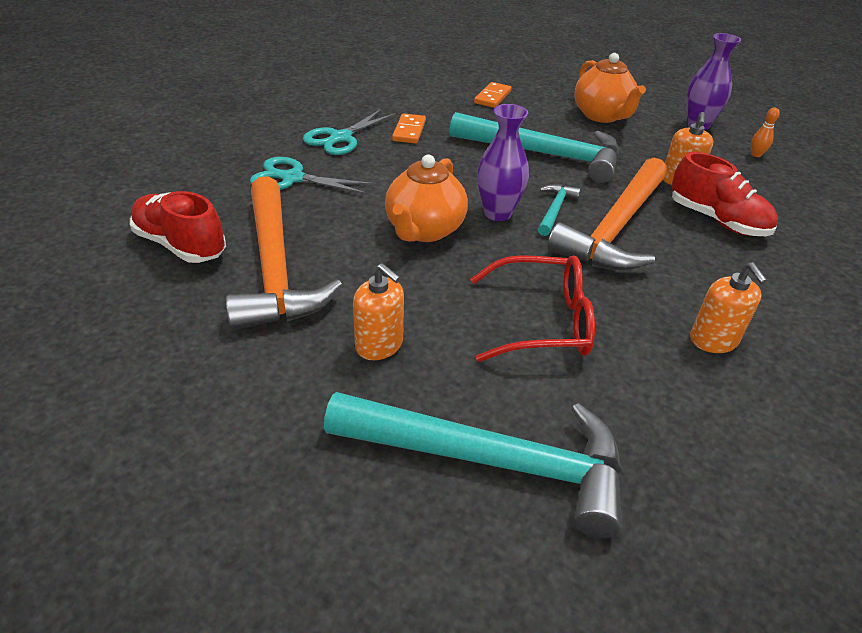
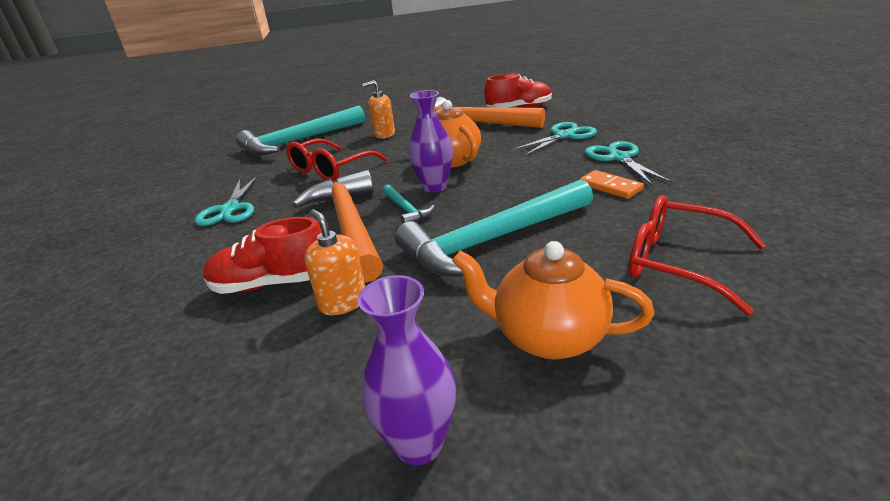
camera: 135 degrees right, 10 degrees down
(492, 97) = (677, 262): orange domino -> red glasses
(713, 340) = (230, 209): orange soap dispenser -> turquoise scissors
(756, 155) = (276, 438): orange bowling pin -> none

